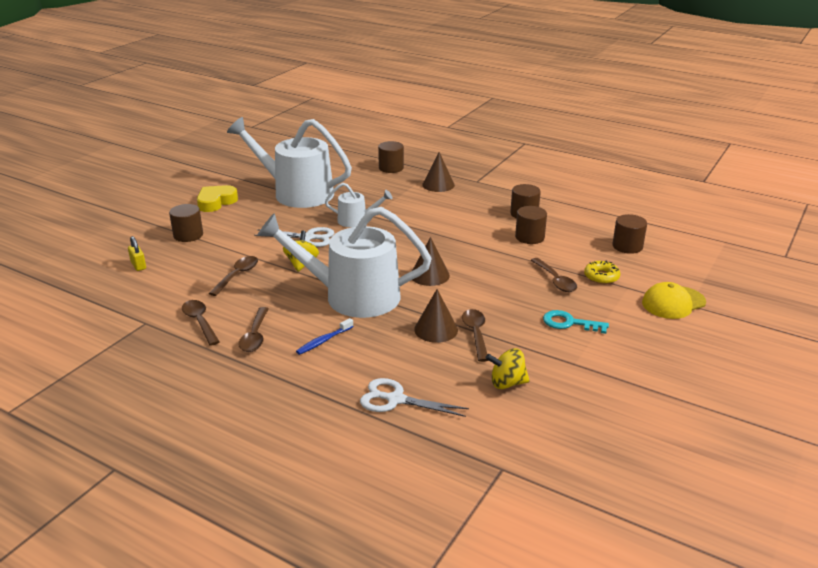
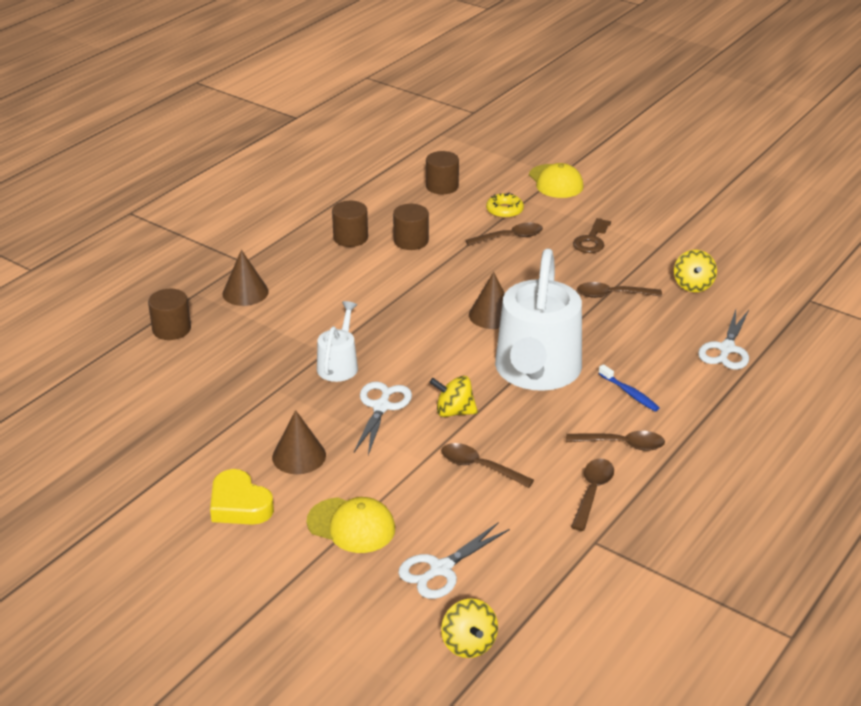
camera: 85 degrees left, 5 degrees up
(69, 277) = (469, 644): none -> yellow spinning top
(138, 265) = (441, 569): yellow padlock -> white scissors
(188, 235) = (351, 525): brown cylinder -> yellow cap
(200, 322) = (592, 492): brown spoon -> brown spoon turned 135 degrees clockwise
(296, 193) = (231, 420): white watering can -> none
(436, 329) = (605, 318): brown cone -> brown cone (299, 456)
(569, 323) = (591, 240): turquoise key -> brown key

